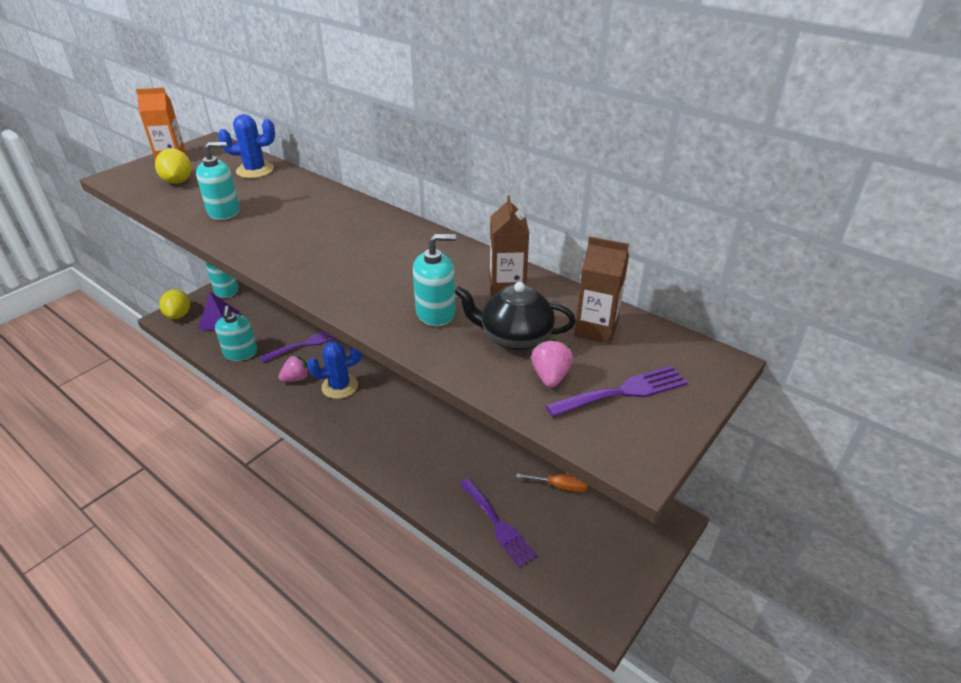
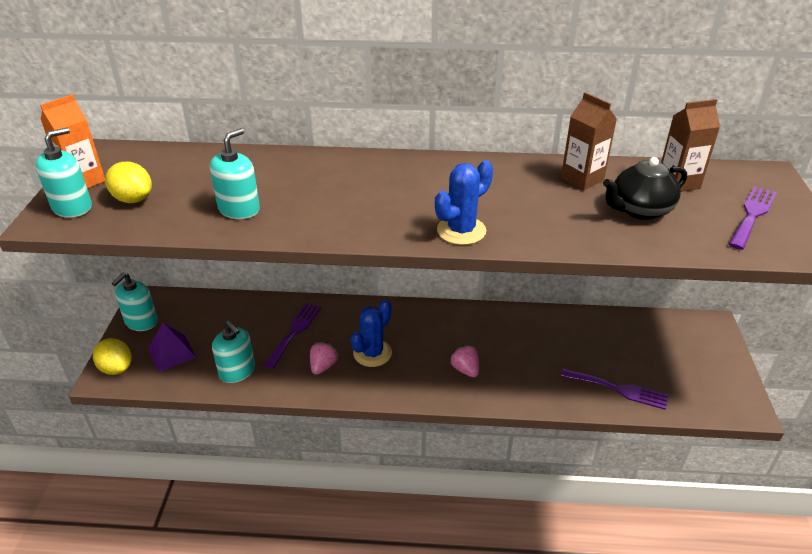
camera: 35 degrees left, 0 degrees up
(255, 170) = (203, 161): blue cactus -> blue cactus (461, 231)
(436, 313) = (561, 216): turquoise soap dispenser -> turquoise soap dispenser (72, 207)
(550, 376) = (700, 225): pink strawberry -> pink strawberry (465, 369)
(560, 486) = (626, 339): orange screwdriver -> none

